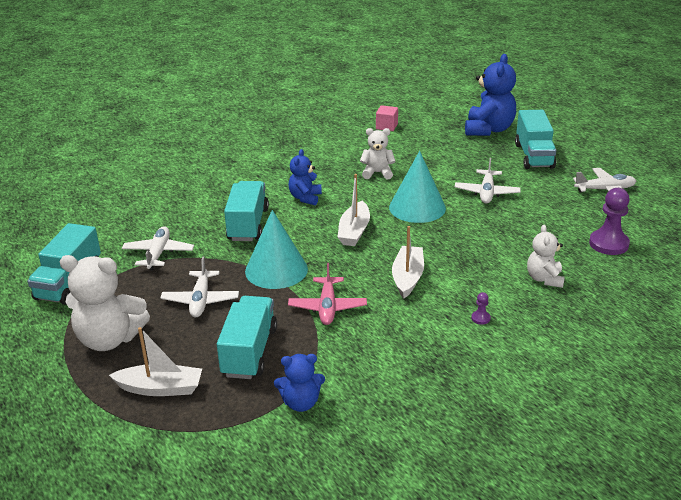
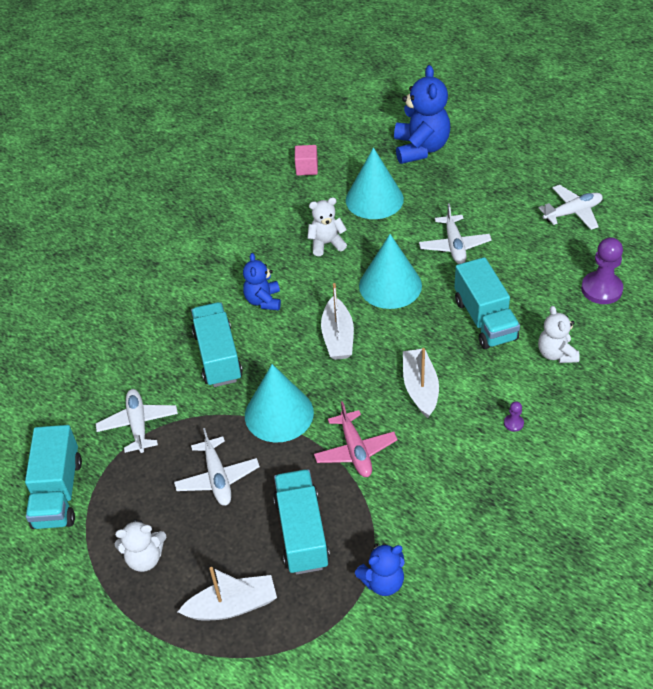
camera: 15 degrees left, 15 degrees up
(109, 339) = (145, 558): white teddy bear -> white teddy bear, size x0.58
(432, 153) = (374, 199): none -> turquoise cone
(534, 156) = (483, 178): turquoise truck -> turquoise truck (485, 320)

